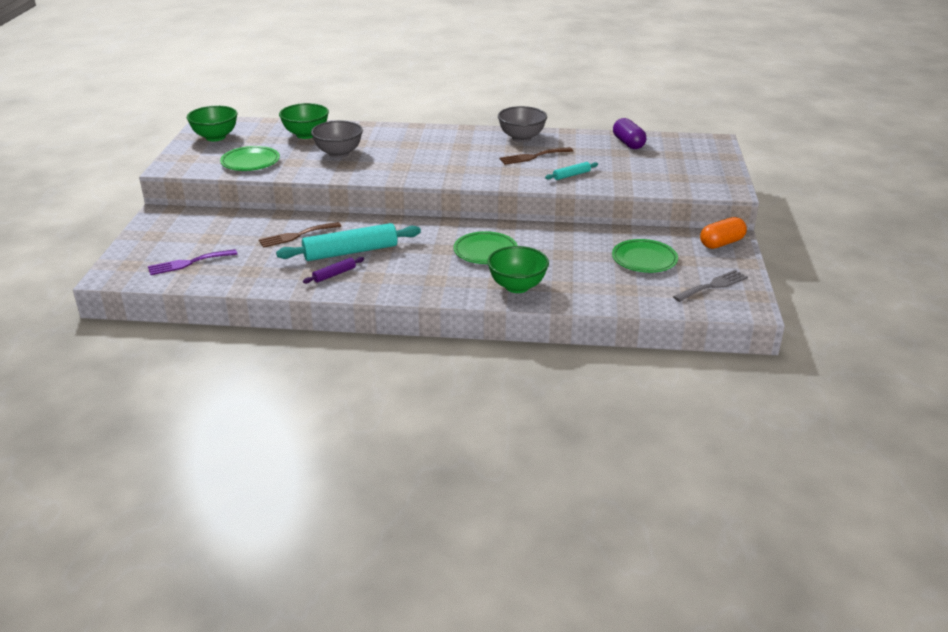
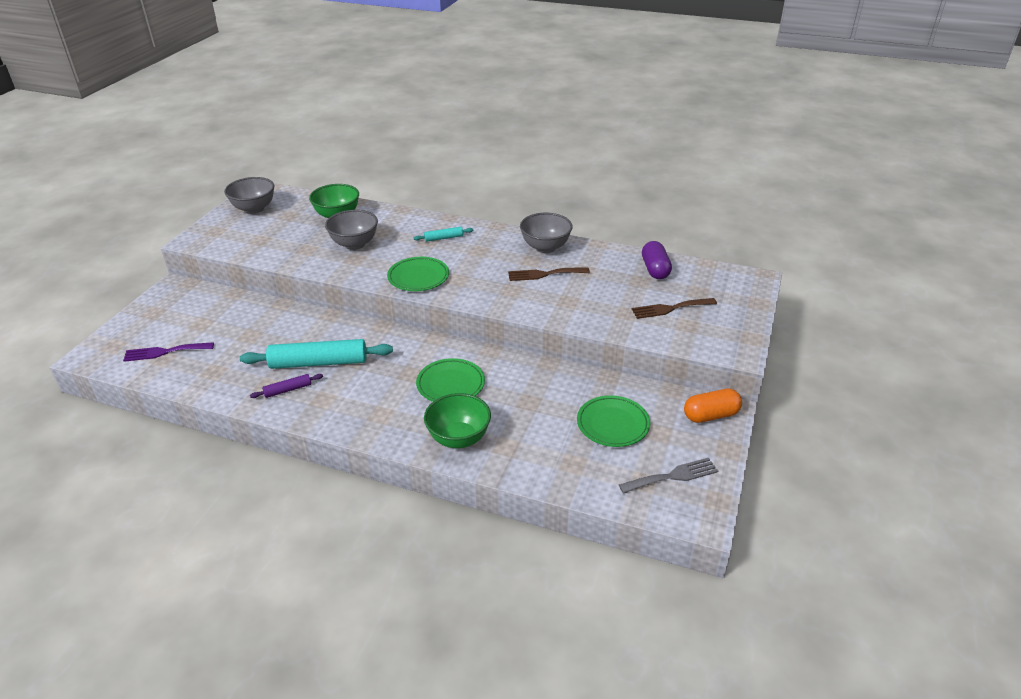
camera: 15 degrees right, 5 degrees up
(215, 137) = (254, 209): green bowl -> grey bowl
(250, 162) = (267, 244): green plate -> green plate (418, 277)
(296, 235) = (279, 333): brown fork -> brown fork (670, 308)
(571, 175) = (572, 305): turquoise rolling pin -> turquoise rolling pin (444, 238)

